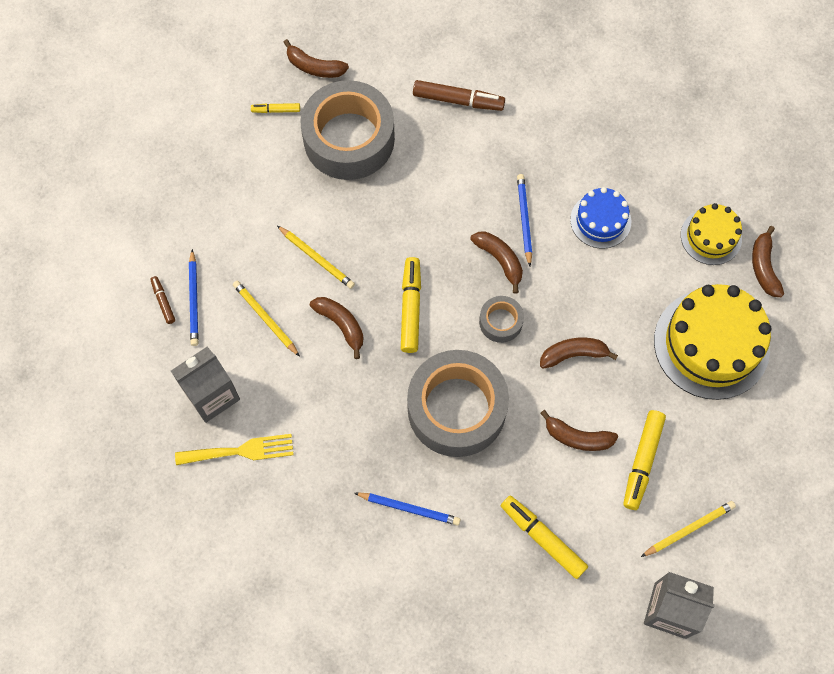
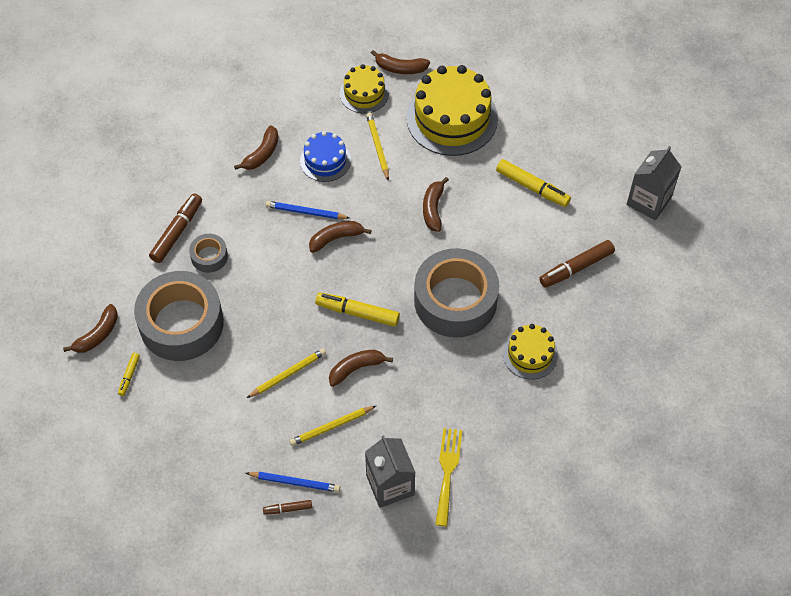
camera: 75 degrees left, 10 degrees down
(409, 508) = (530, 354): blue pencil -> yellow cake
(500, 322) = (390, 251): grey tape -> grey tape (209, 256)
(542, 538) = (576, 268): yellow marker -> brown marker
(577, 437) = (502, 224): brown banana -> brown banana (262, 154)
(689, 529) = (591, 172): yellow pencil -> yellow pencil (377, 147)

